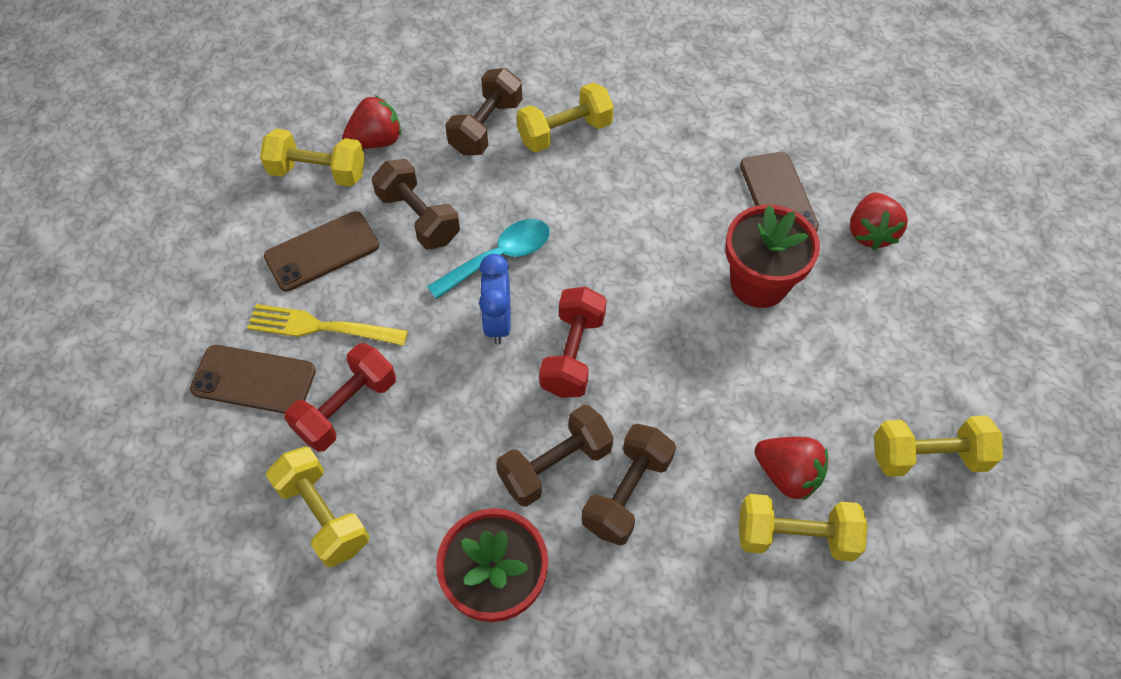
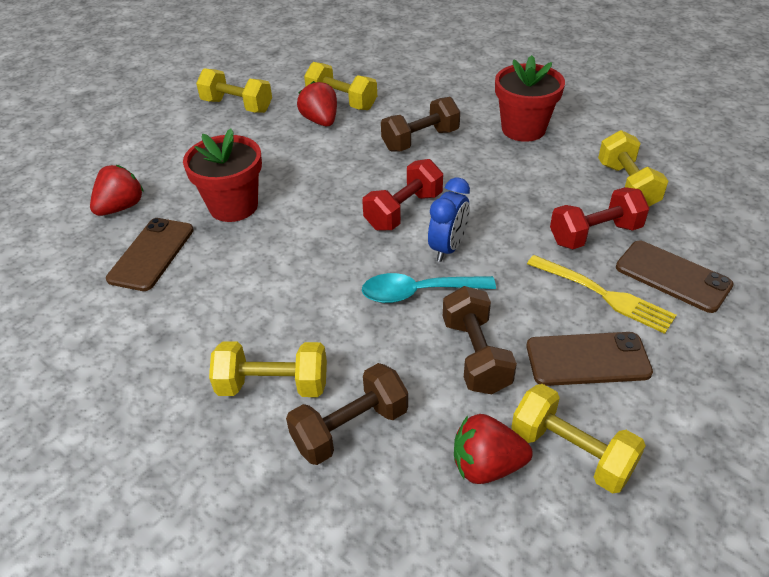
camera: 150 degrees left, 15 degrees down
(555, 465) = (456, 163): brown dumbbell -> none

